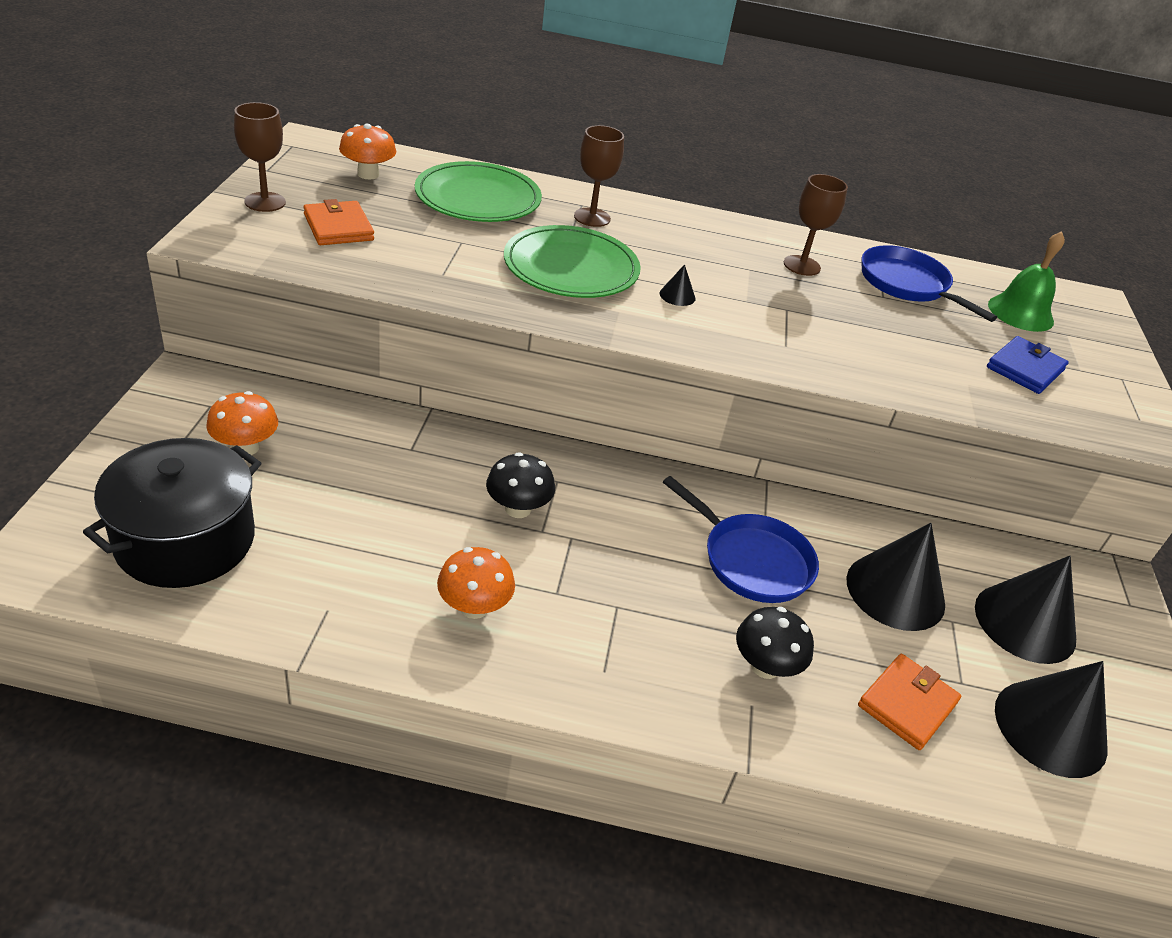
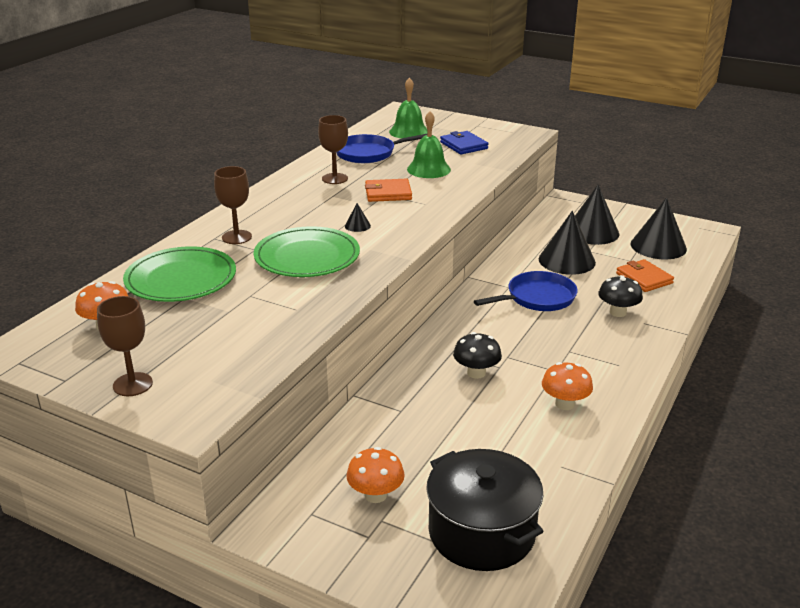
camera: 65 degrees left, 10 degrees down
(338, 227) = (200, 349): orange wallet -> orange wallet (388, 193)
(903, 340) = (428, 169): none -> green bell

